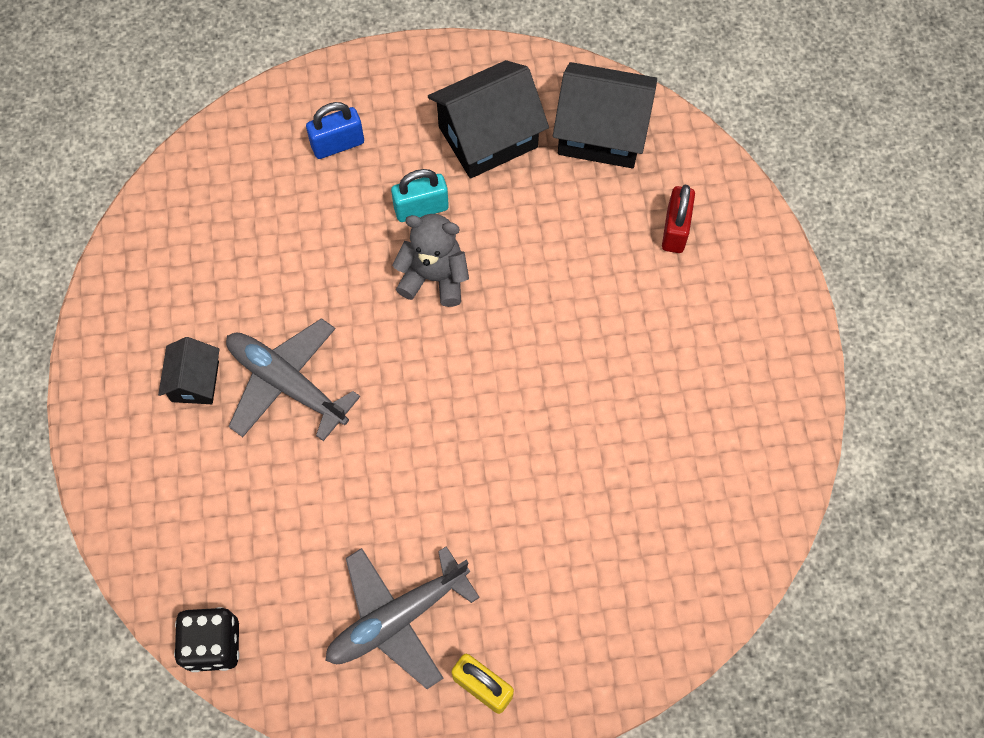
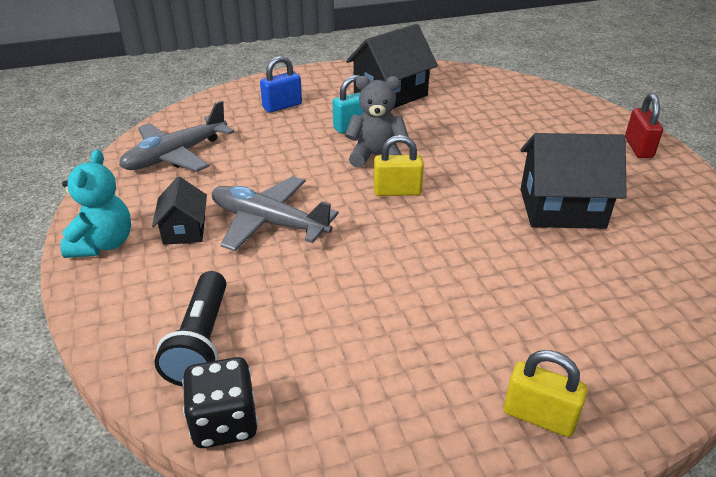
camera: 10 degrees left, 30 degrees down
(109, 390) = (103, 244): none -> turquoise teddy bear
(201, 548) = (201, 342): none -> black flashlight
(397, 618) = (423, 370): grey plane -> grey plane (176, 155)
(442, 351) = (397, 191): none -> yellow padlock
(601, 132) = (468, 86): black house -> black house (561, 208)
(675, 230) = (545, 119): red padlock -> red padlock (638, 148)

